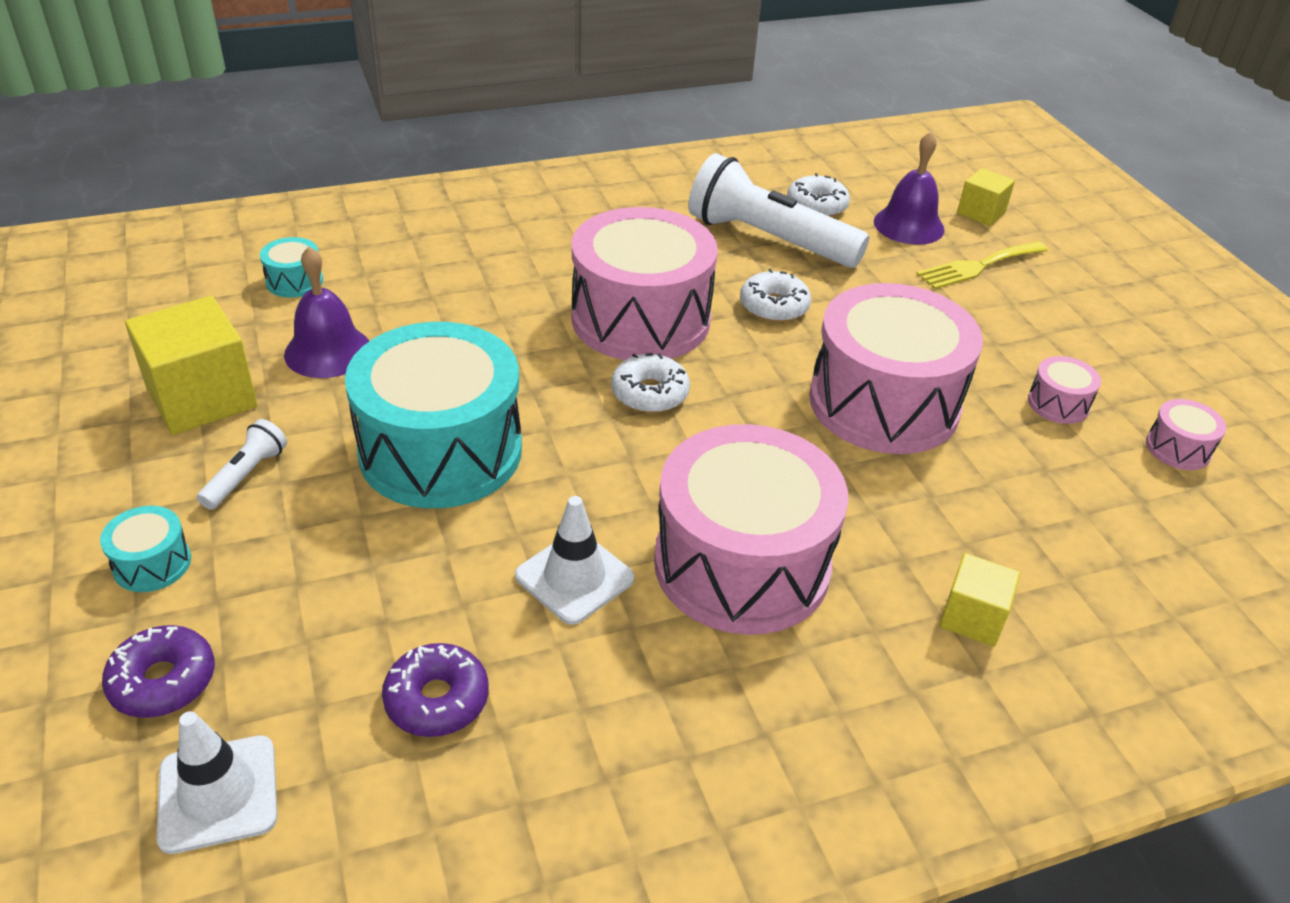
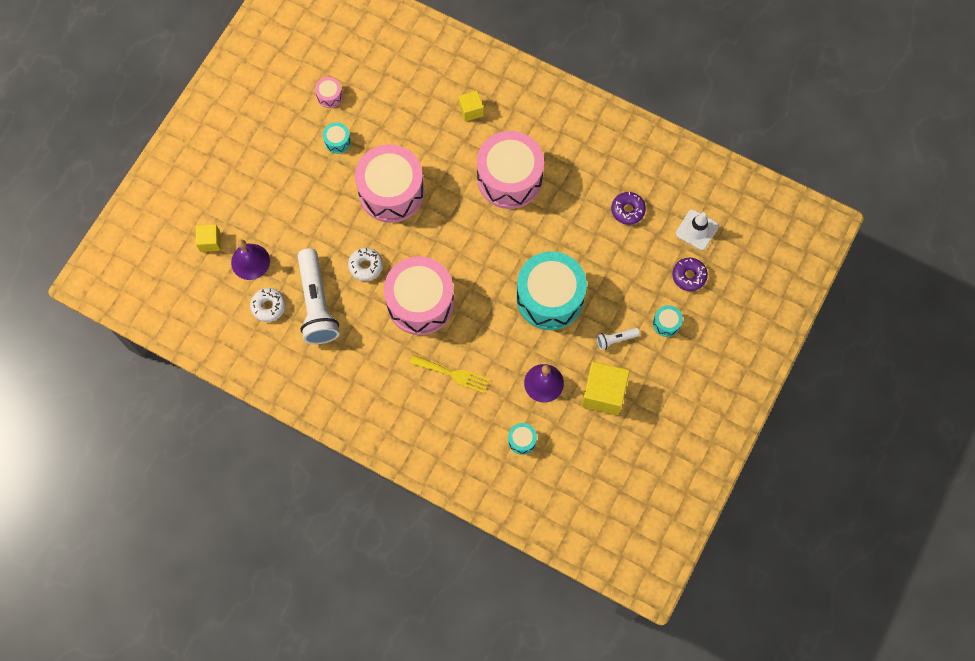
camera: 130 degrees left, 30 degrees up
(574, 577) = (558, 215): white traffic cone -> none
(650, 393) = (459, 264): white donut -> none
(978, 266) = (261, 217): yellow fork -> yellow fork (453, 374)
(1058, 404) = (337, 141): pink drum -> turquoise drum

